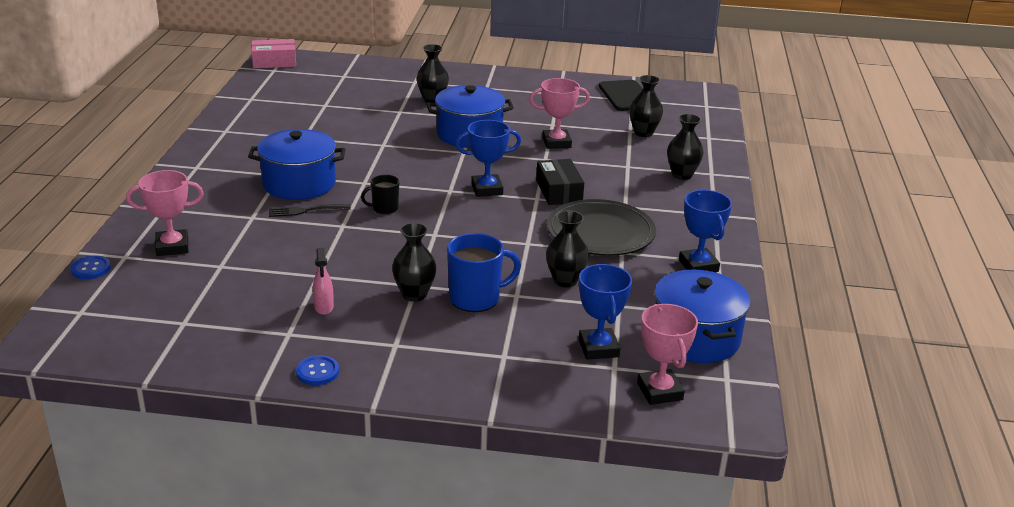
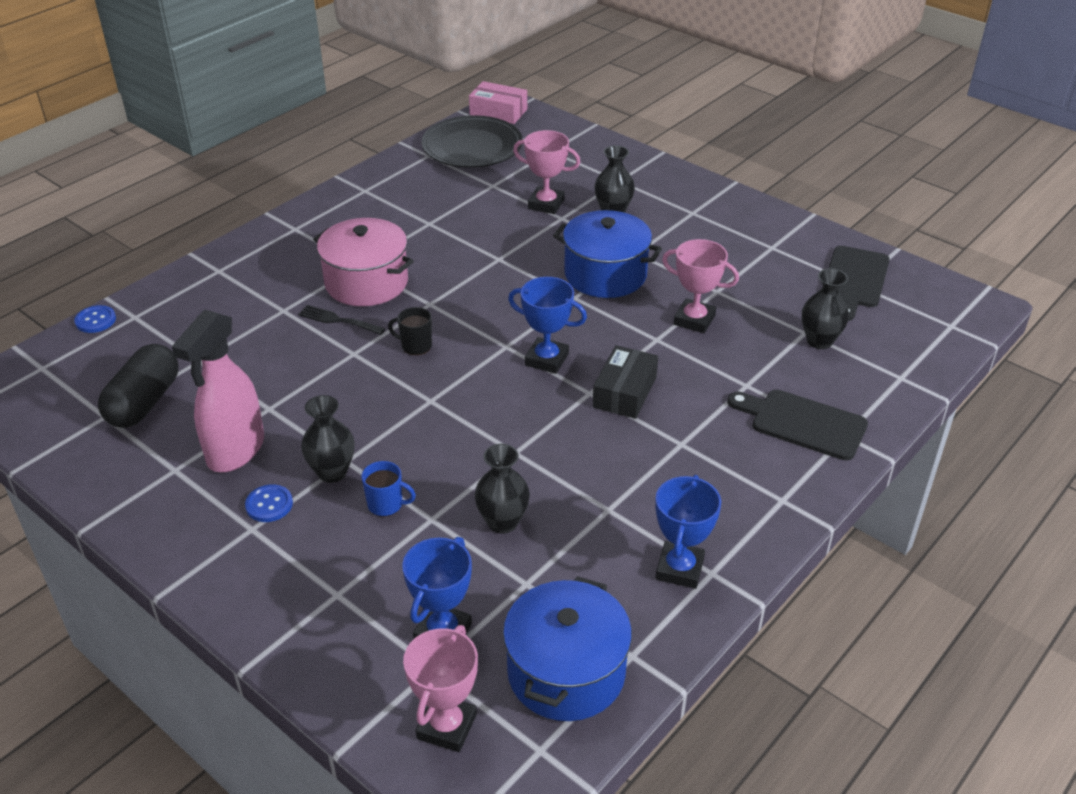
camera: 35 degrees right, 10 degrees up
(172, 247) = (182, 320): pink trophy -> pink trophy (546, 204)
(207, 304) = (144, 402): none -> black capsule
(299, 183) = (366, 282): blue pot -> pink pot
(317, 372) = (153, 528): blue button -> blue button (269, 504)
(324, 307) = (235, 451): pink spray bottle -> pink spray bottle, size x2.21
(476, 298) = (386, 504): blue mug -> blue mug, size x0.58
(600, 232) = (612, 470): black plate -> black plate (472, 146)
(682, 175) = (803, 423): black vase -> black cutting board

